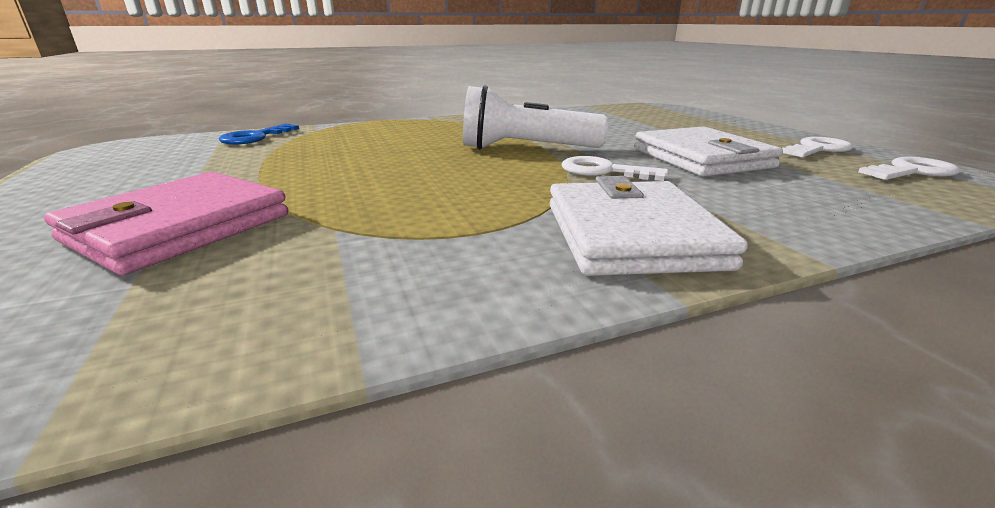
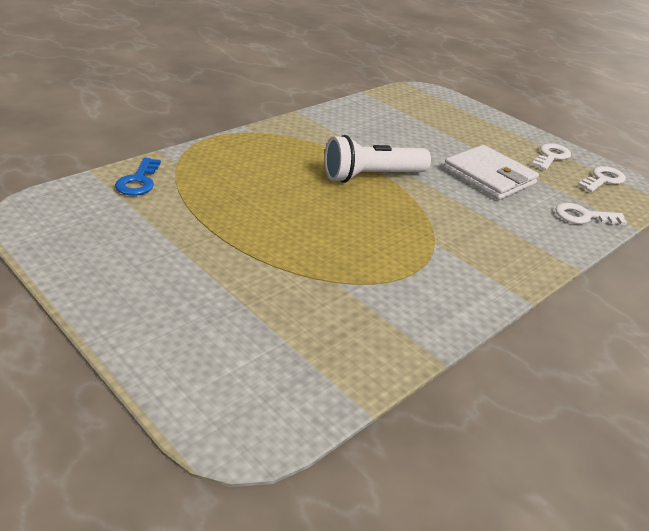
camera: 25 degrees left, 10 degrees up
(179, 227) = (246, 297): pink wallet -> none
(603, 171) = (440, 201): white key -> white key (583, 216)
(631, 235) = (489, 262): white wallet -> none

